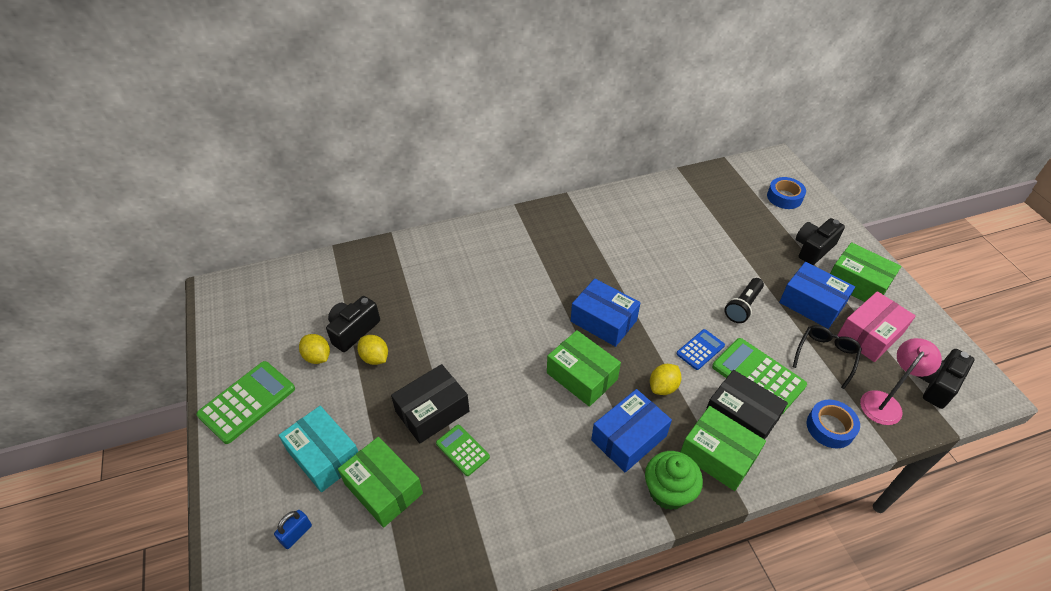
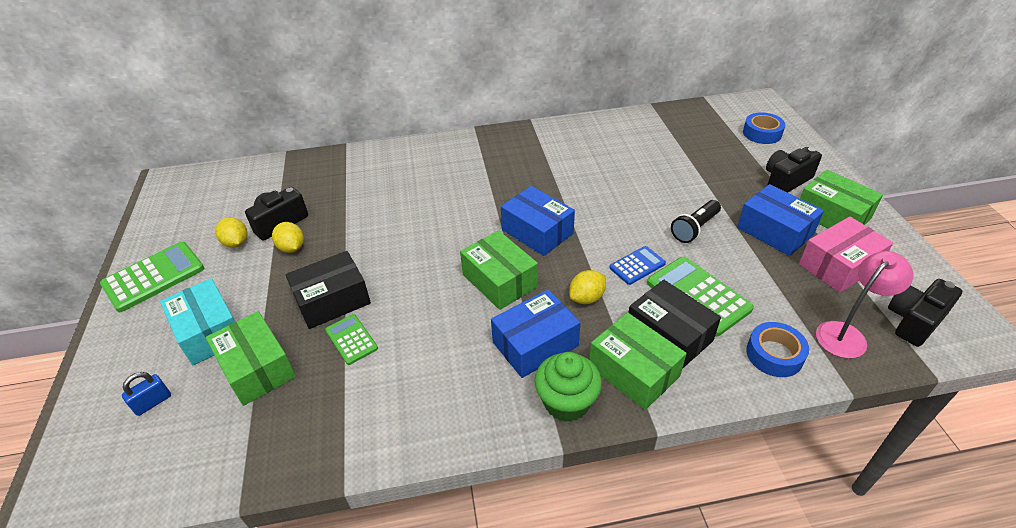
camera: 10 degrees right, 5 degrees down
(825, 356) = (782, 282): black glasses -> none

